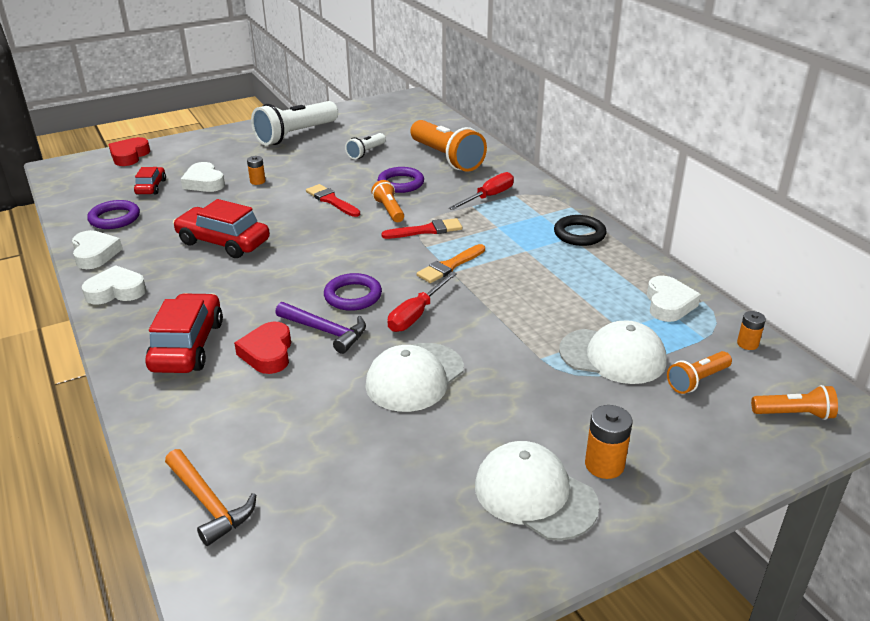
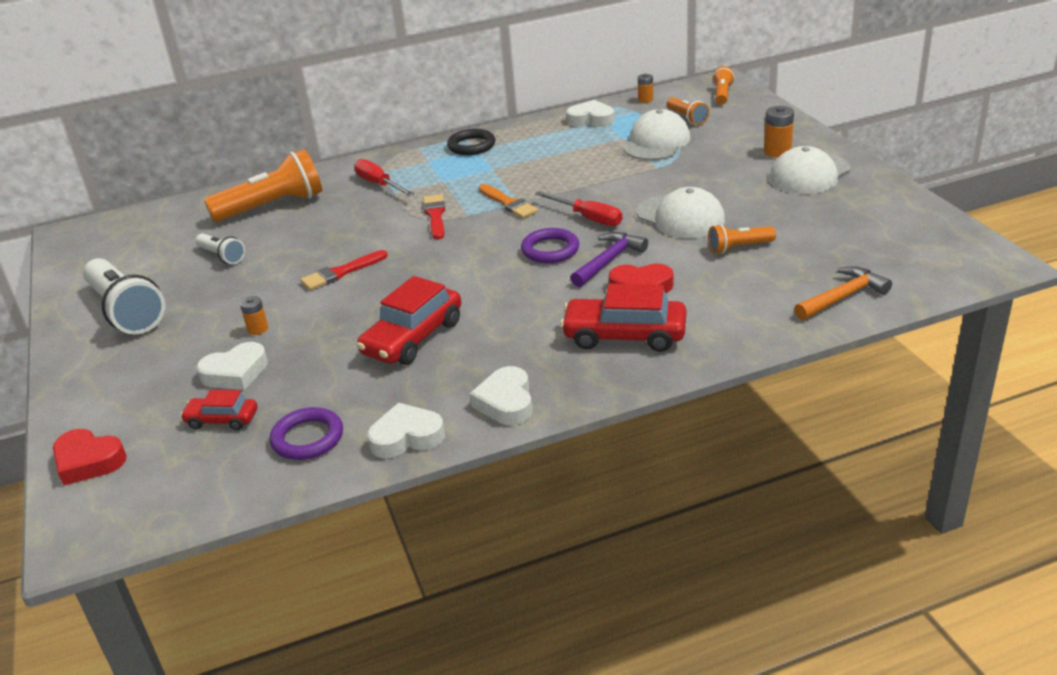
camera: 80 degrees left, 0 degrees up
(389, 210) = (382, 237): orange flashlight -> orange flashlight (738, 247)
(401, 183) = (320, 232): purple ring -> none

